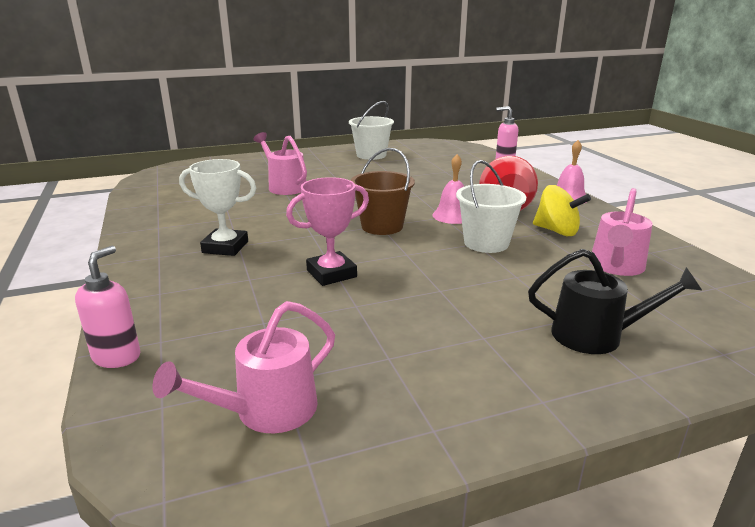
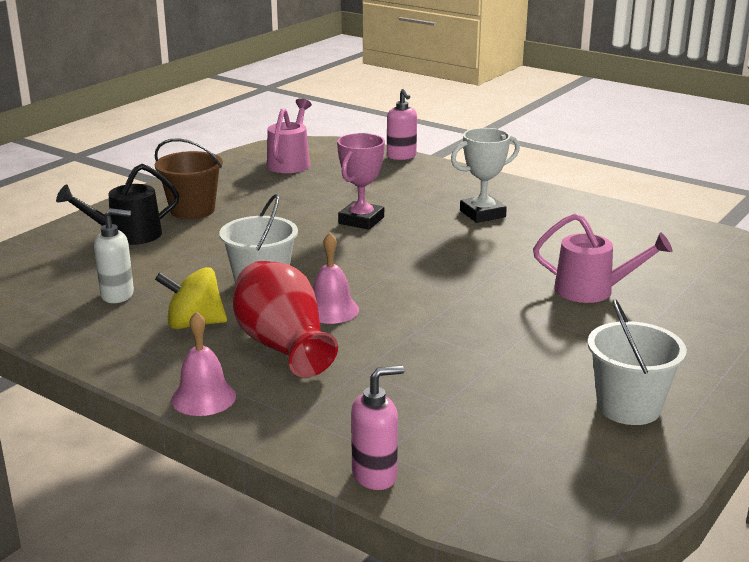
camera: 145 degrees right, 0 degrees up
(382, 226) = (387, 272): brown bucket -> brown bucket (192, 210)
(616, 267) = (118, 295): pink watering can -> white soap dispenser

